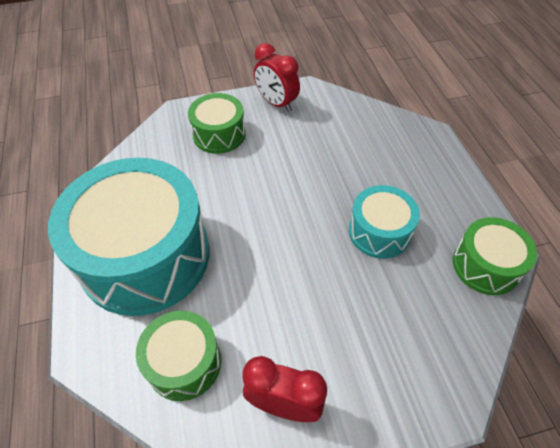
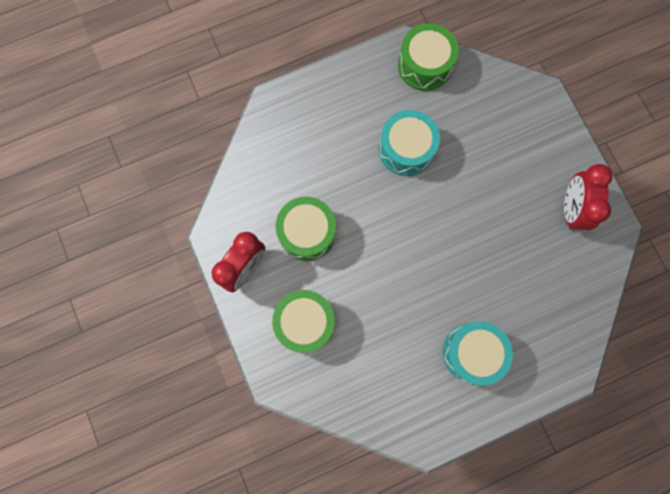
camera: 100 degrees left, 25 degrees up
(145, 256) = (472, 352): turquoise drum -> turquoise drum, size x0.50
(184, 362) = (559, 289): green drum -> green drum (307, 233)

